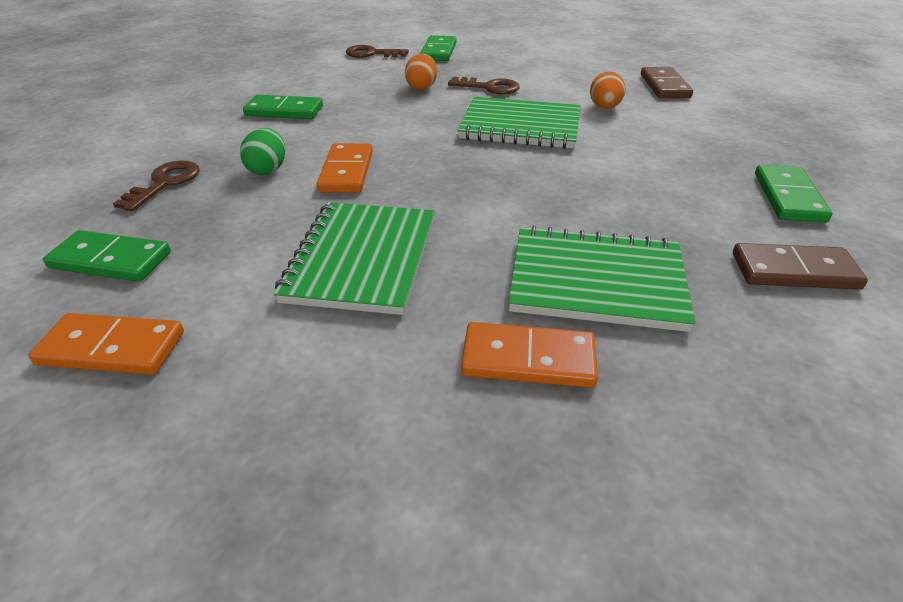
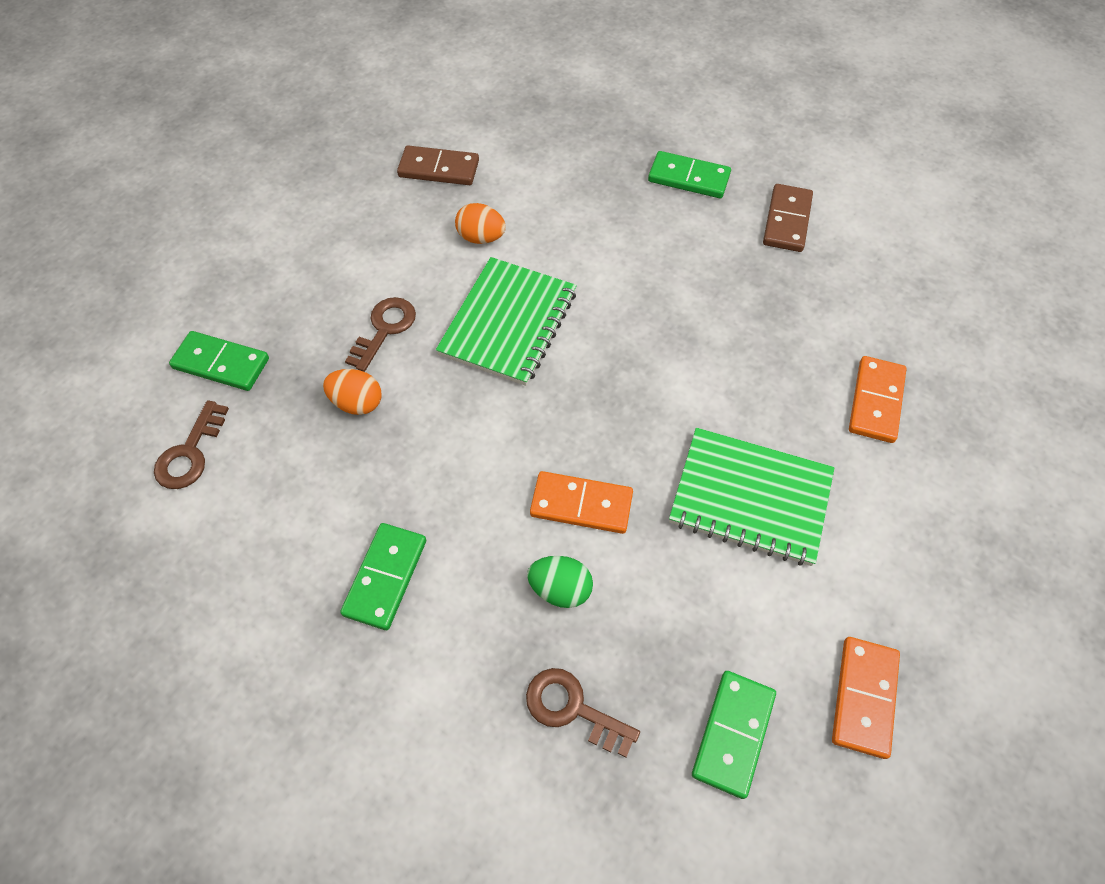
camera: 80 degrees left, 20 degrees up
(596, 281) = (792, 338): green notebook -> none

